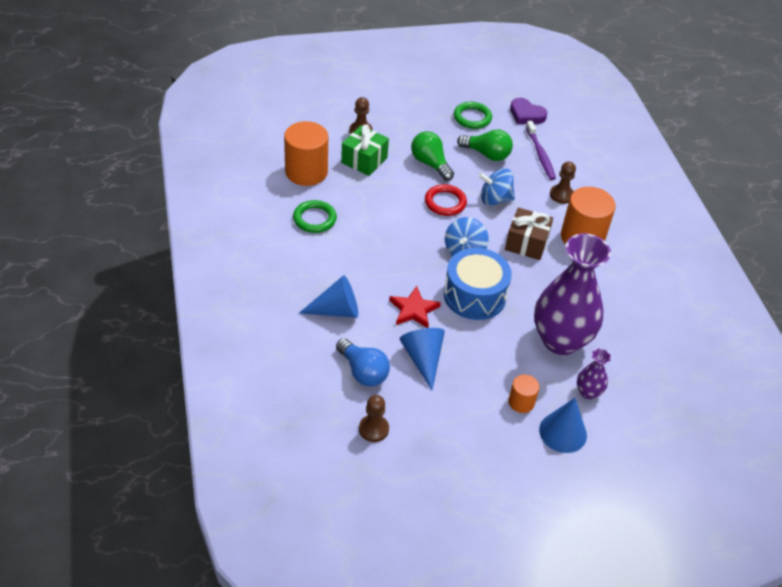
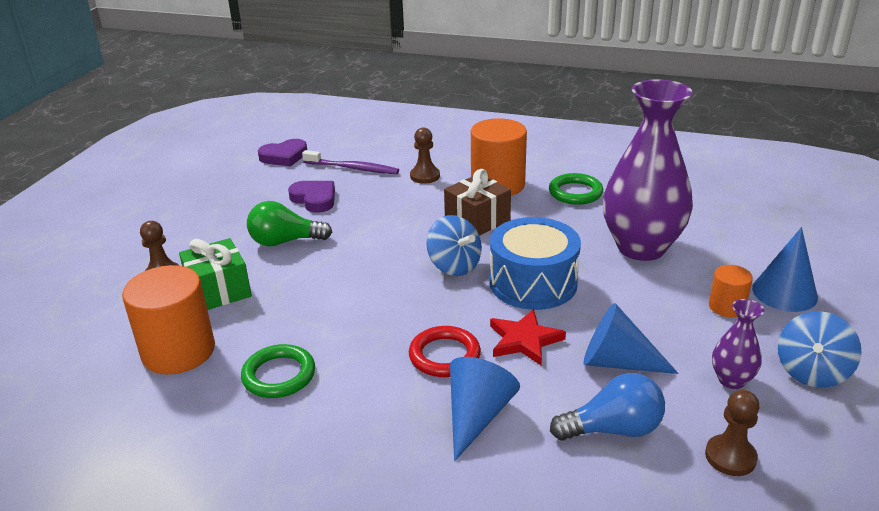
camera: 55 degrees left, 15 degrees down
(445, 202) = (361, 253): red ring -> red ring (444, 355)
(472, 118) = (246, 189): green ring -> green ring (575, 193)
(487, 154) = (314, 199): green light bulb -> purple heart
(495, 199) = (390, 217): blue spinning top -> blue spinning top (811, 372)
(588, 392) = (728, 256): purple vase -> purple vase (731, 380)

